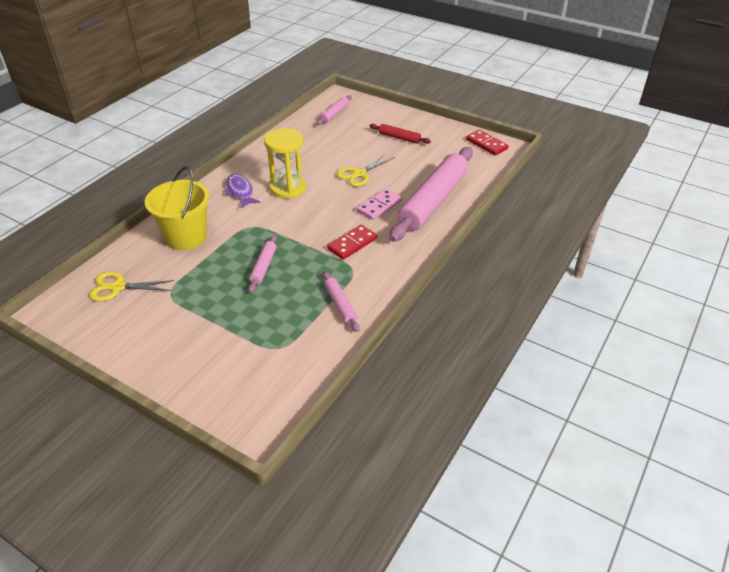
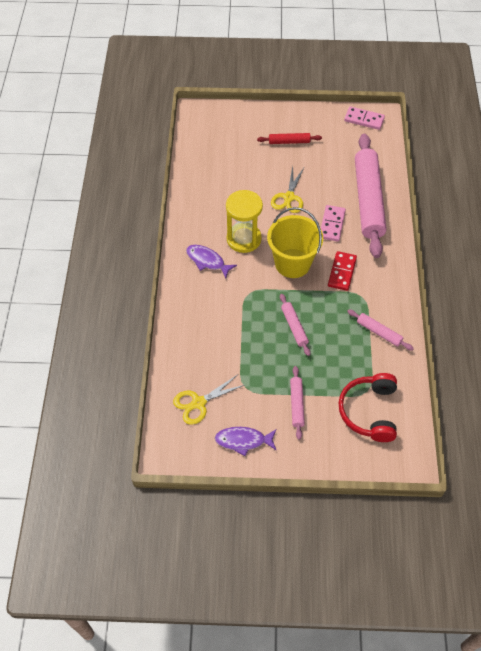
camera: 30 degrees left, 15 degrees up
(121, 334) = (243, 440): none -> purple fish
(186, 237) = (206, 329): yellow bucket -> yellow bucket (292, 263)
(263, 366) = (369, 411): none -> red headphones
(334, 114) = (211, 136): pink rolling pin -> pink rolling pin (296, 404)
(486, 144) = (364, 120): red domino -> pink domino

